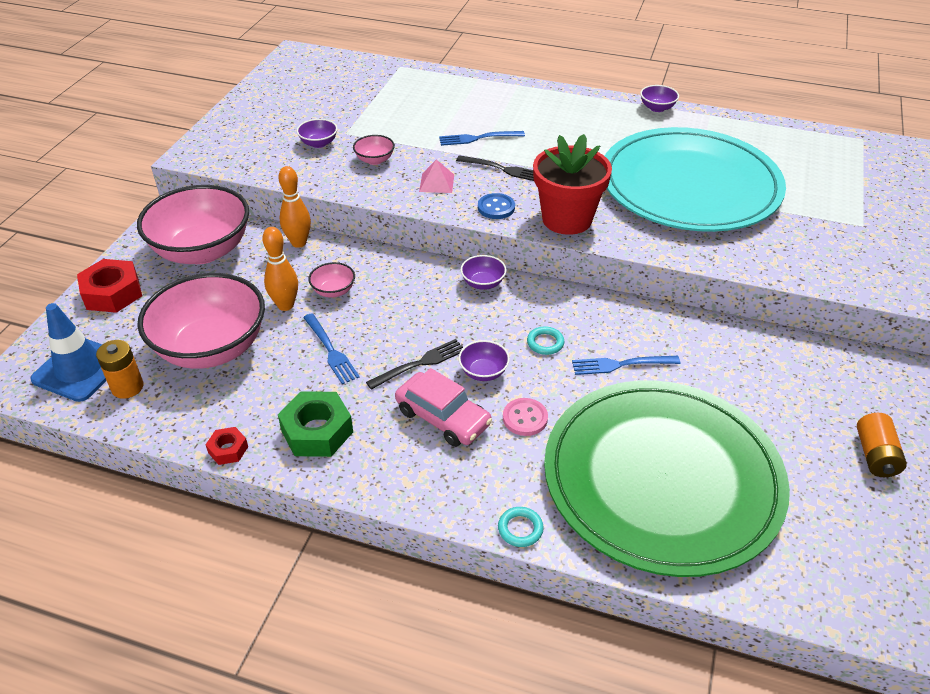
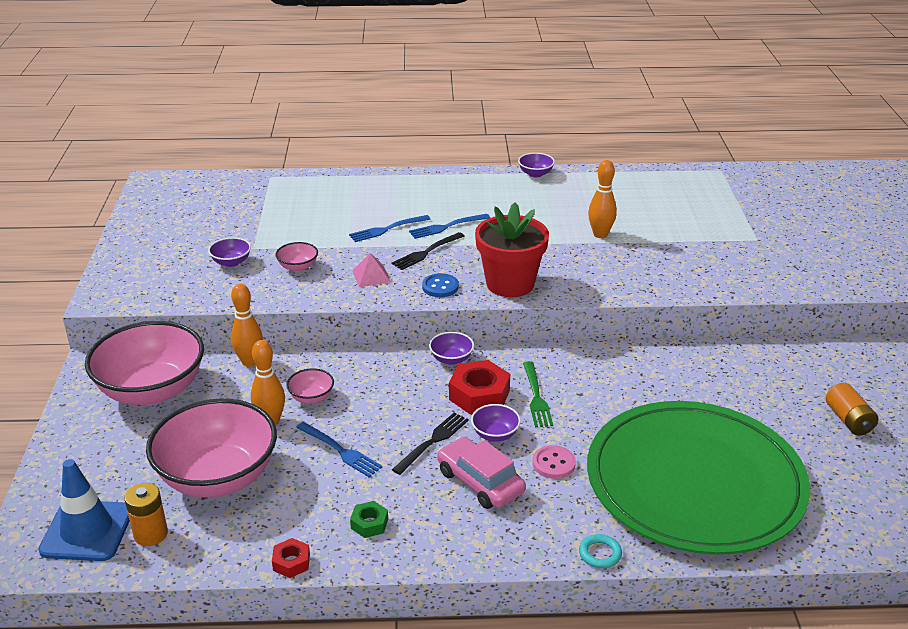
camera: 20 degrees left, 10 degrees down
(112, 293) = (78, 452): red nut -> red nut (479, 395)
(317, 431) = (369, 524): green nut -> green nut, size x0.53
(443, 417) = (480, 482): pink car -> pink car turned 150 degrees counterclockwise
(503, 169) = (426, 252): black fork -> black fork turned 135 degrees clockwise
(545, 343) = (536, 397): turquoise ring -> green fork
(621, 364) = (612, 399): blue fork -> blue fork (447, 227)
(689, 185) = (600, 234): turquoise plate -> orange bowling pin

